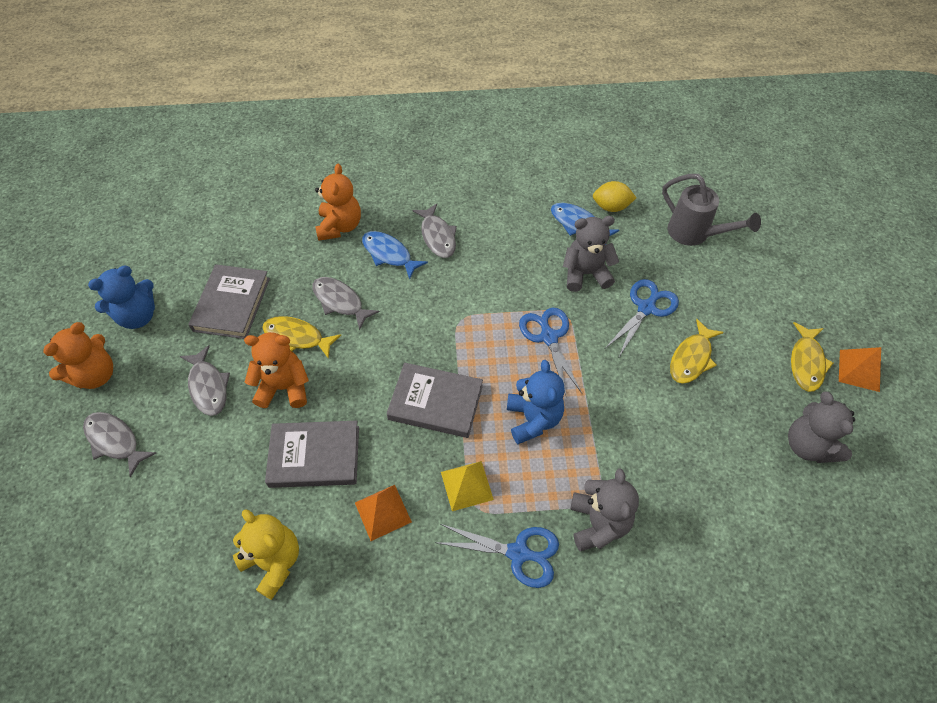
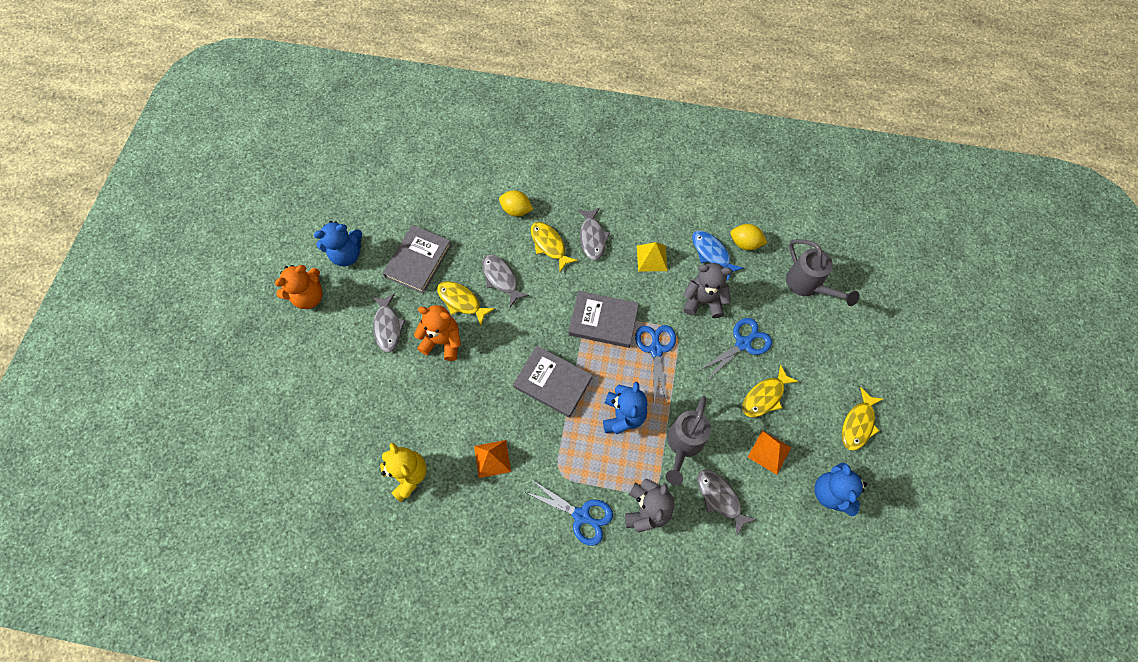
camera: 15 degrees right, 10 degrees up
(115, 441) = (314, 353): grey fish -> grey fish (720, 498)
(314, 456) = (453, 402): grey book -> grey book (603, 321)
(340, 226) = (516, 210): orange teddy bear -> yellow lemon
(389, 254) = (549, 245): blue fish -> yellow fish
(466, 485) = (558, 454): yellow pyramid -> yellow pyramid (652, 258)
(616, 435) = (683, 445): none -> grey watering can
(808, 446) = (831, 493): grey teddy bear -> blue teddy bear
(859, 370) = (900, 441): orange pyramid -> orange pyramid (769, 452)

